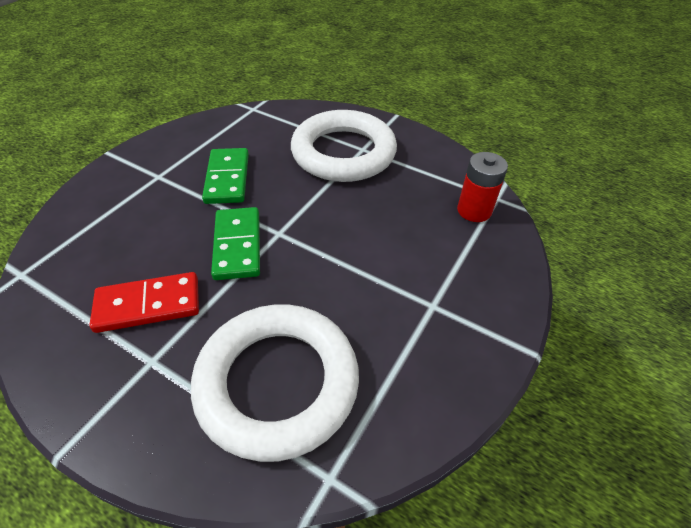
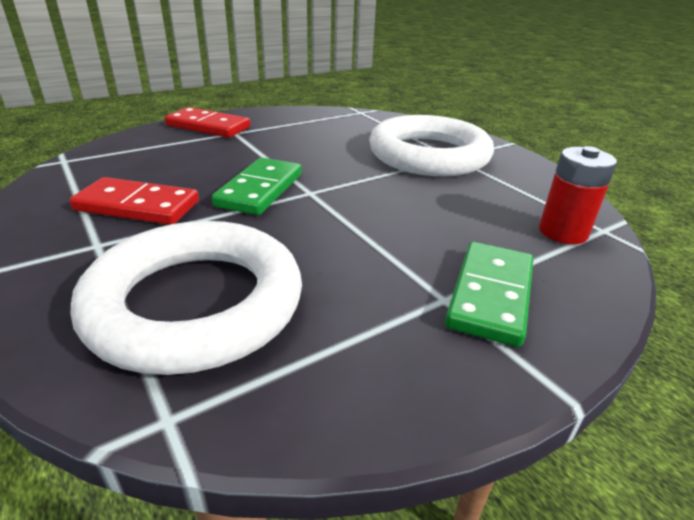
camera: 25 degrees right, 15 degrees down
(126, 176) = (208, 126): none -> red domino
(227, 178) = (294, 146): green domino -> green domino (491, 295)

